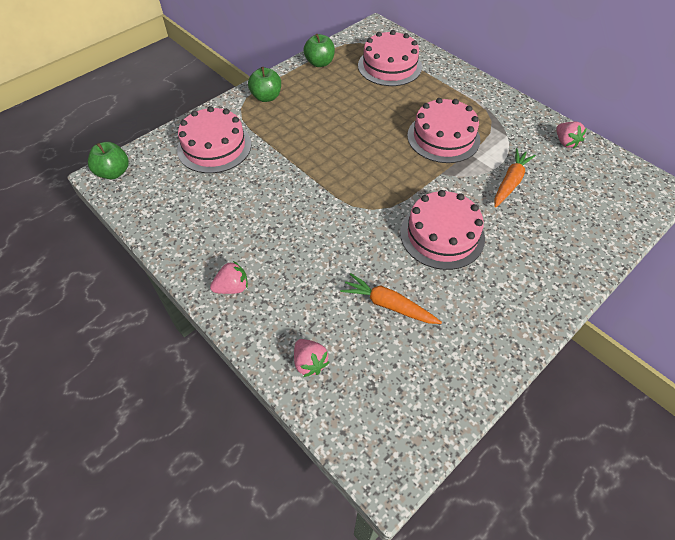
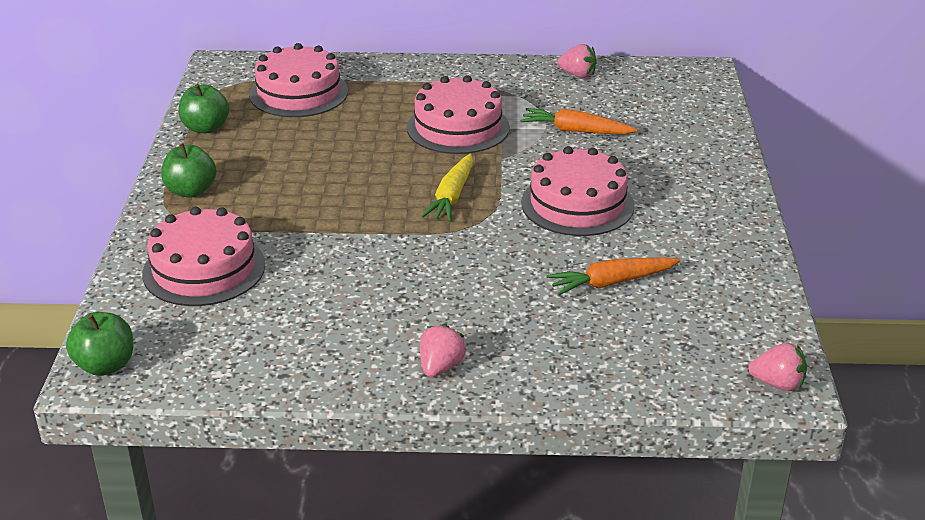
camera: 45 degrees left, 20 degrees down
(310, 363) = (610, 368): pink strawberry -> pink strawberry (777, 384)
(380, 182) = (452, 197): none -> yellow carrot
(510, 182) = (576, 131): orange carrot -> orange carrot turned 60 degrees counterclockwise

